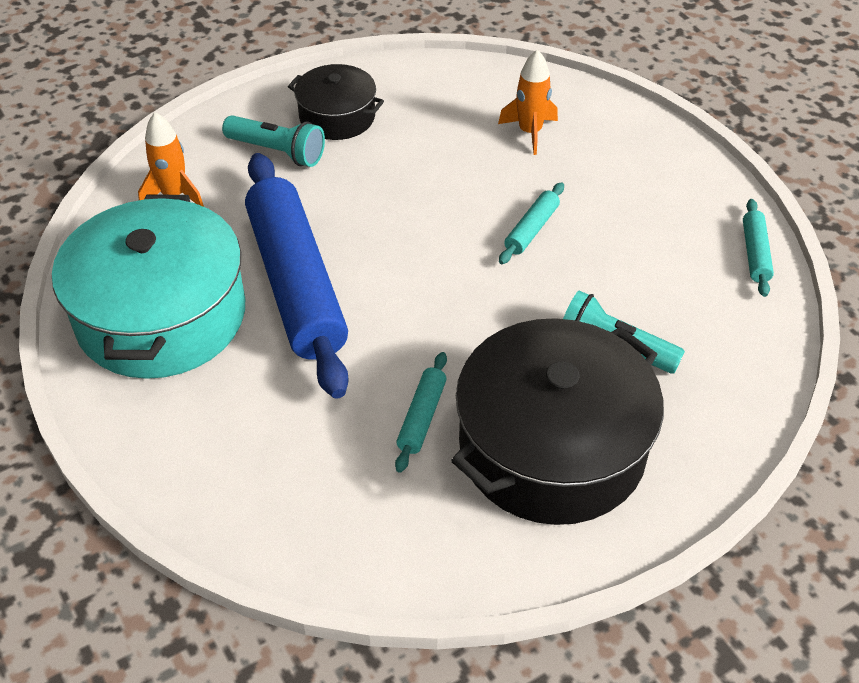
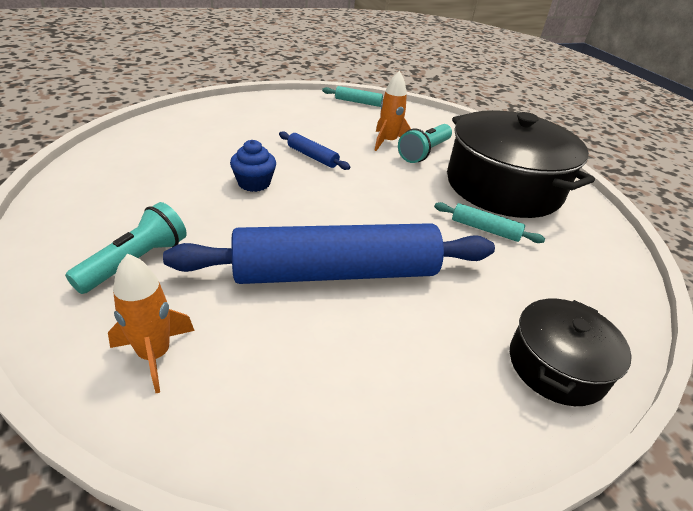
camera: 85 degrees left, 10 degrees down
(161, 315) = (359, 380): turquoise pot -> none
(337, 117) = (111, 217): black pot -> black pot (556, 365)
(440, 192) = (254, 183): none -> blue cupcake
(530, 132) = (209, 138): orange rocket -> orange rocket (388, 142)
(531, 229) = (312, 156): turquoise rolling pin -> blue rolling pin

